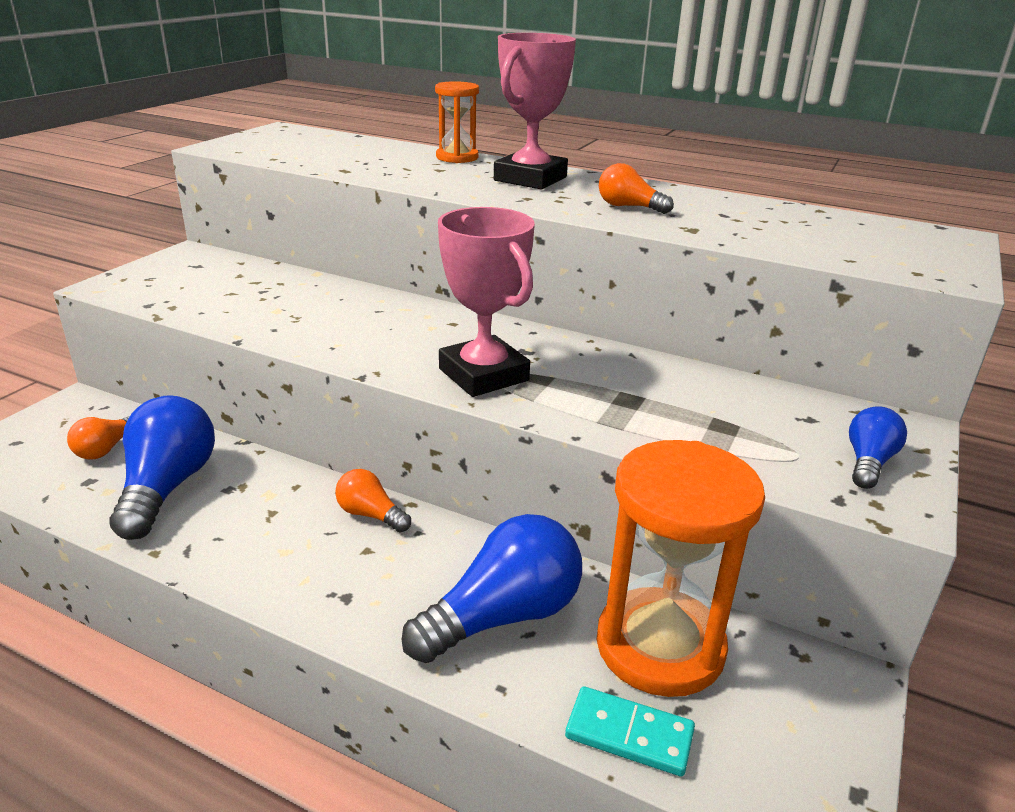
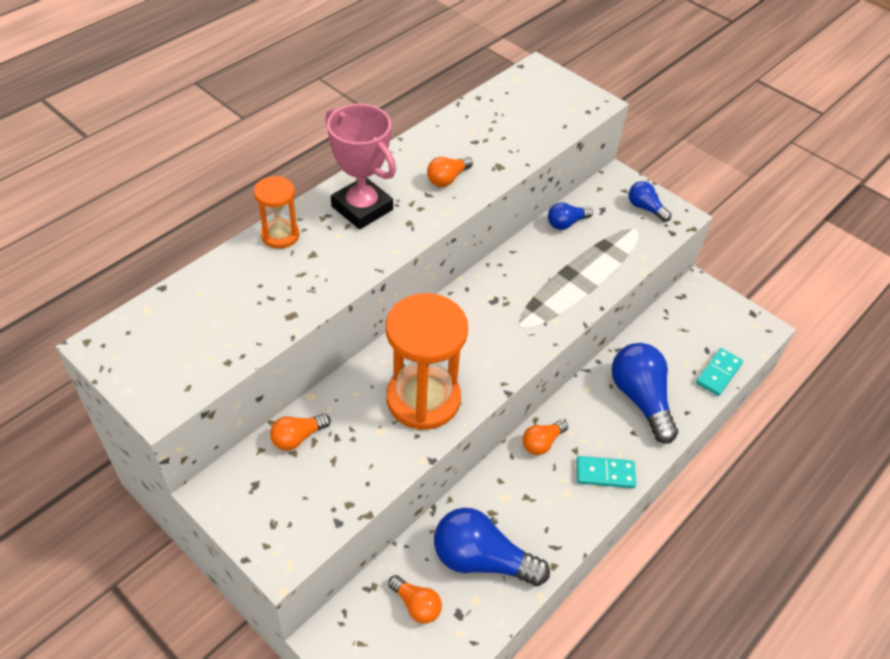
camera: 75 degrees left, 20 degrees up
(259, 274) = (298, 437): none -> orange light bulb
(329, 588) = (605, 473): none -> turquoise domino
(483, 375) = (521, 329): pink trophy -> none
(660, 646) = (670, 343): orange hourglass -> orange hourglass (423, 399)
(737, 389) = (566, 223): none -> blue light bulb

